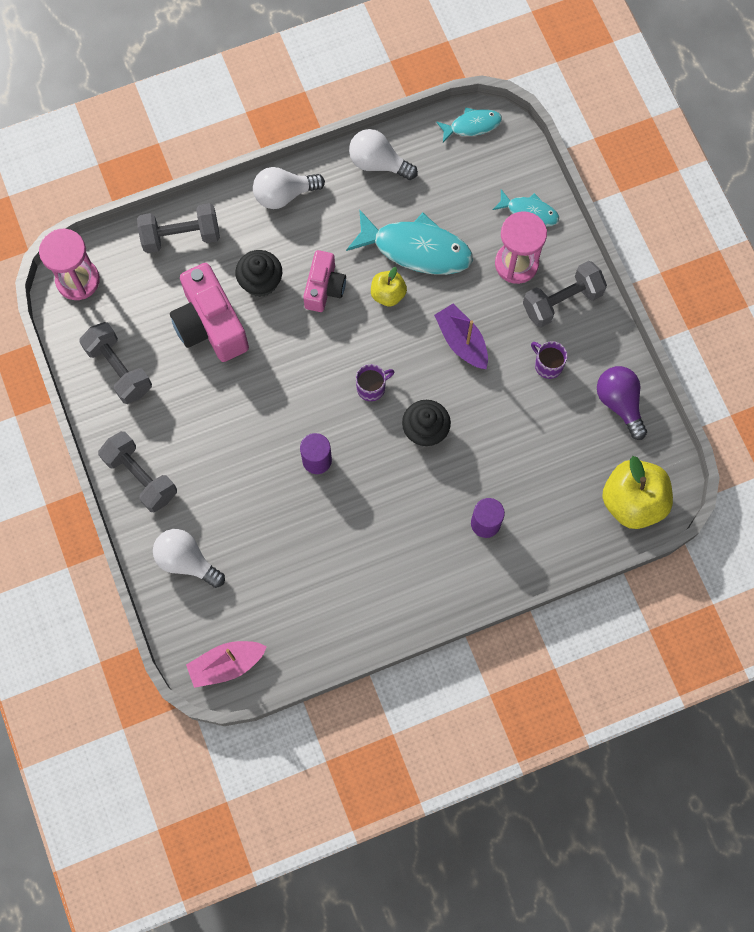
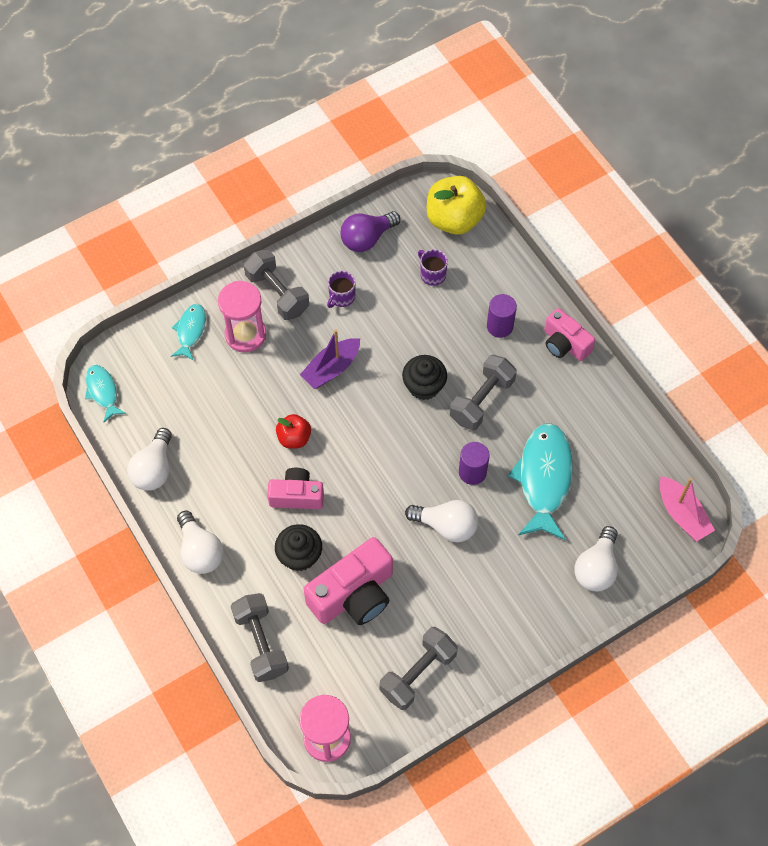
camera: 100 degrees left, 10 degrees down
(141, 477) = (524, 628): grey dumbbell -> grey dumbbell (482, 400)
(263, 423) = (446, 526): none -> white light bulb
(372, 387) = (391, 437): purple mug -> purple mug (432, 274)
(388, 294) = (294, 438): yellow apple -> red apple
(416, 249) = (243, 421): turquoise fish -> turquoise fish (544, 478)
(451, 589) = (565, 344): none -> pink camera

